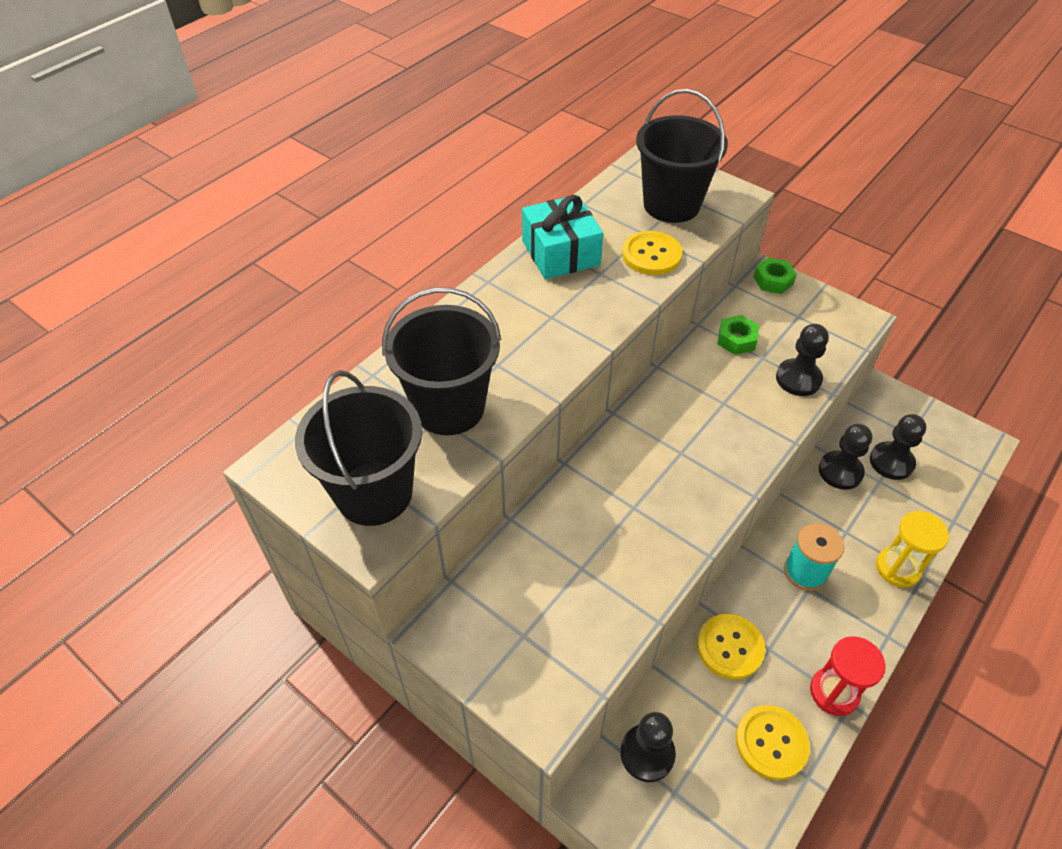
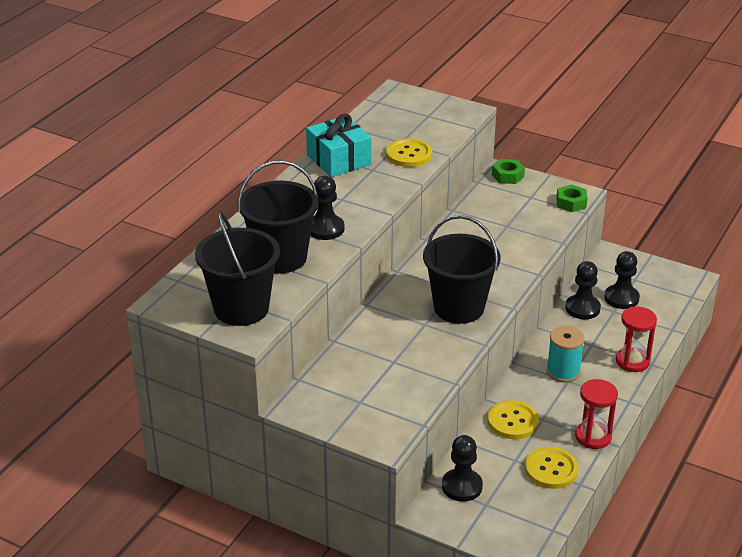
camera: 10 degrees left, 15 degrees down
(671, 205) = (418, 121): black bucket -> black bucket (459, 308)
(736, 339) = (484, 216): green nut -> green nut (571, 203)
(798, 379) = (535, 236): black pawn -> black pawn (325, 229)
(898, 568) = (632, 361): yellow hourglass -> red hourglass

